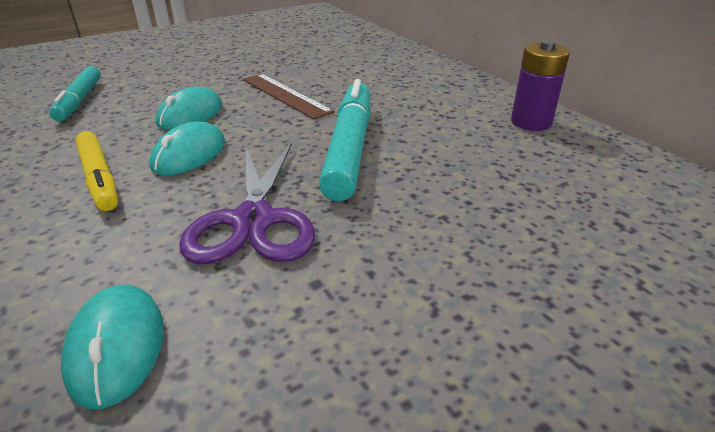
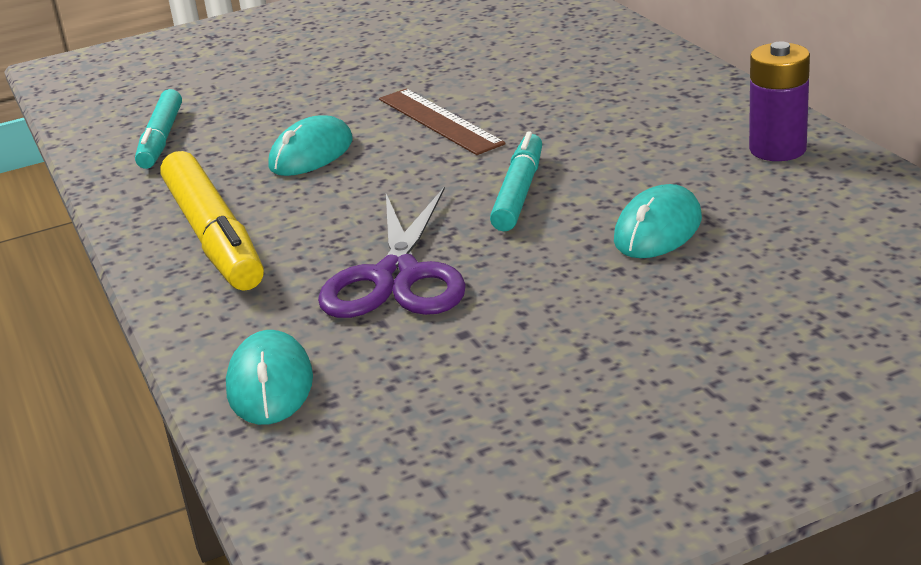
camera: 10 degrees right, 5 degrees down
(99, 178) = (214, 236): yellow marker -> yellow marker, size x1.56
(189, 154) = (316, 205): turquoise mouse -> turquoise mouse (658, 230)
(349, 149) = (518, 193): turquoise marker -> turquoise marker, size x0.64

